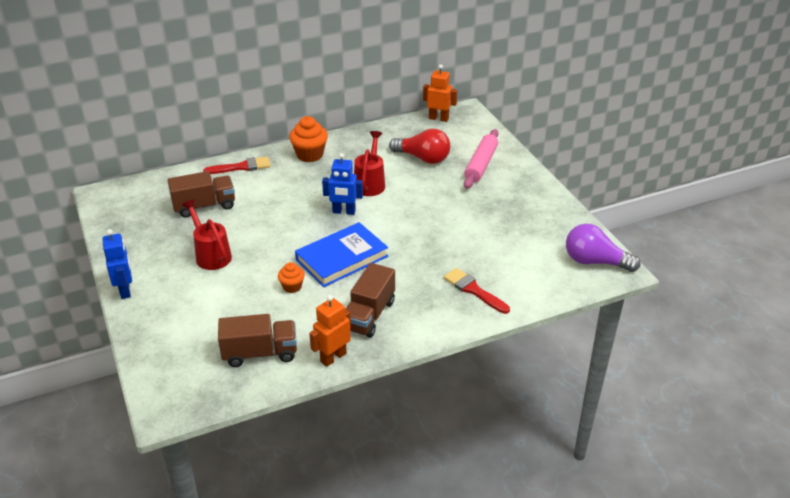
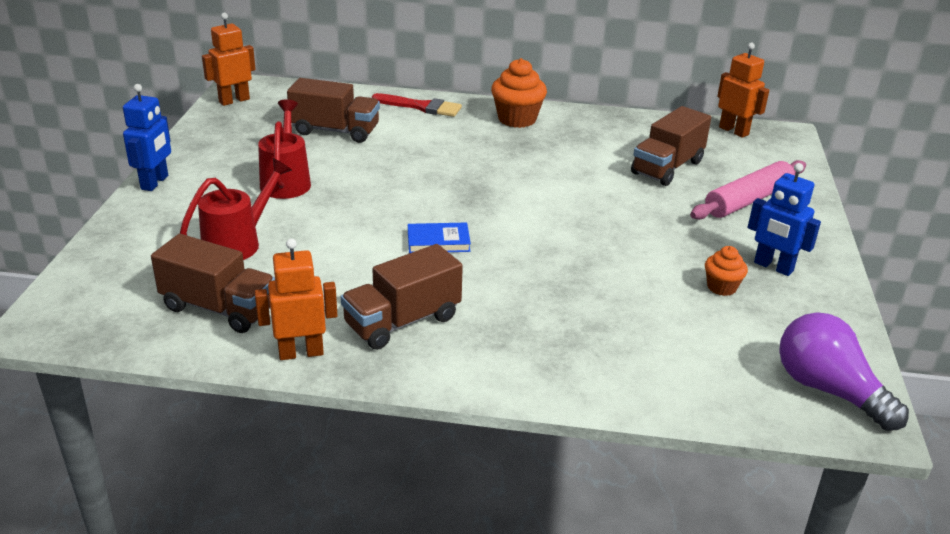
camera: 30 degrees right, 5 degrees down
(109, 208) = (234, 100): none -> orange robot
(292, 287) = (341, 250): orange cupcake -> orange cupcake (721, 287)
(342, 258) = (438, 241): blue book -> blue book, size x0.50
(344, 212) = (496, 191): blue robot -> blue robot (773, 267)
(370, 183) = (564, 172): red watering can -> red watering can (238, 243)
(423, 158) = (667, 167): red light bulb -> brown truck
(473, 290) = (585, 350): red brush -> none

